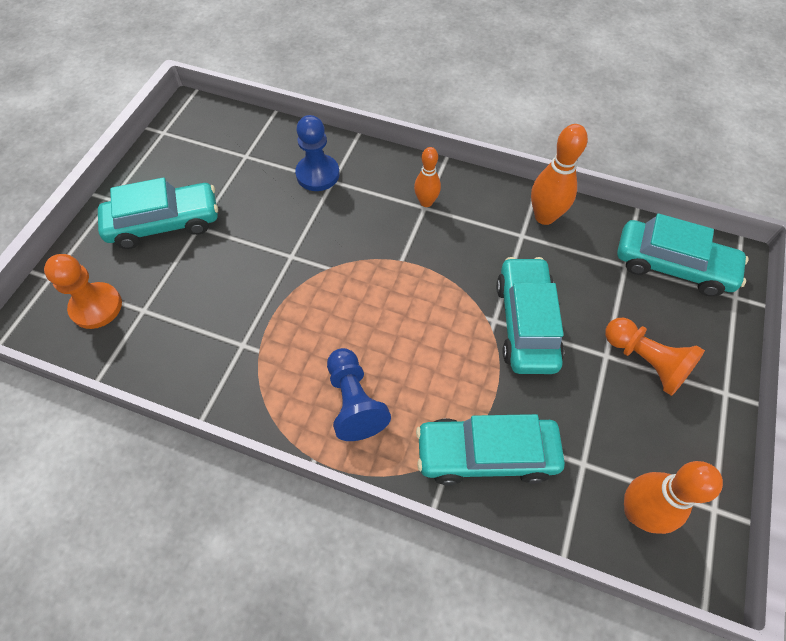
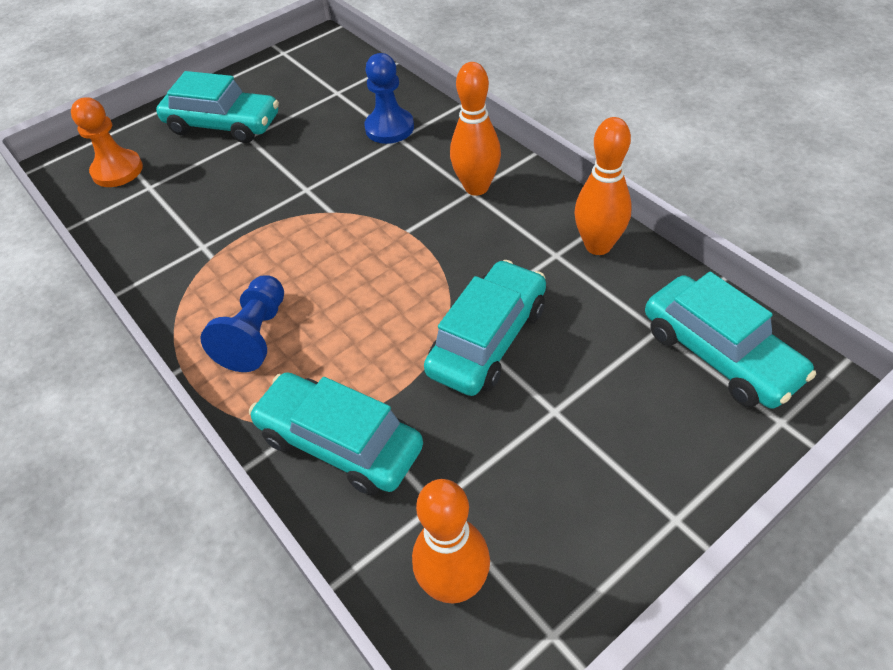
camera: 35 degrees right, 10 degrees down
(426, 202) = (476, 187): orange bowling pin -> orange bowling pin, size x1.58
(645, 361) = (597, 438): orange pawn -> none

